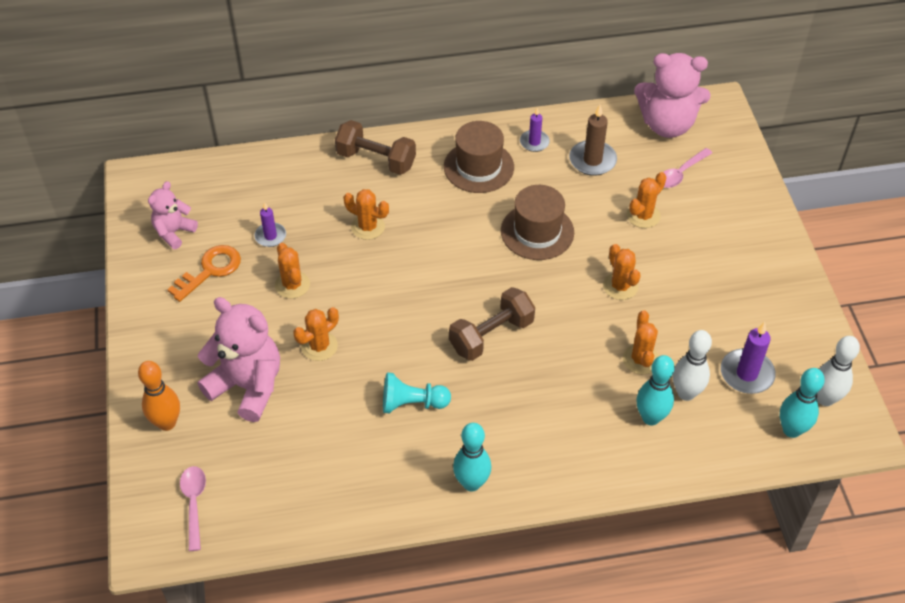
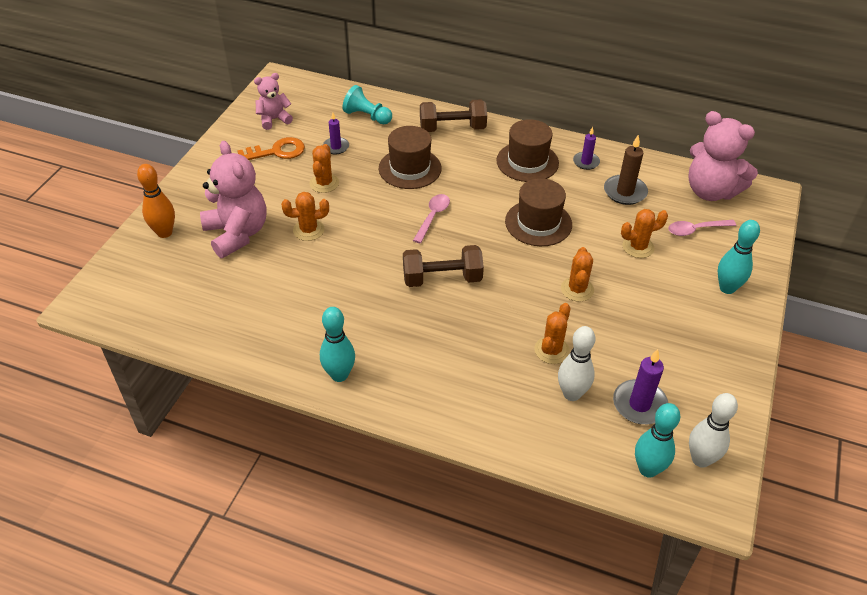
camera: 30 degrees right, 5 degrees down
(194, 504) = (135, 292): pink spoon -> pink spoon (433, 217)
(368, 227) = (410, 168): orange cactus -> brown hat
(376, 160) = (452, 128): brown dumbbell -> brown dumbbell turned 60 degrees counterclockwise
(412, 403) = (342, 298): turquoise pawn -> turquoise pawn (367, 116)
(650, 417) = (525, 398): turquoise bowling pin -> turquoise bowling pin (727, 288)

